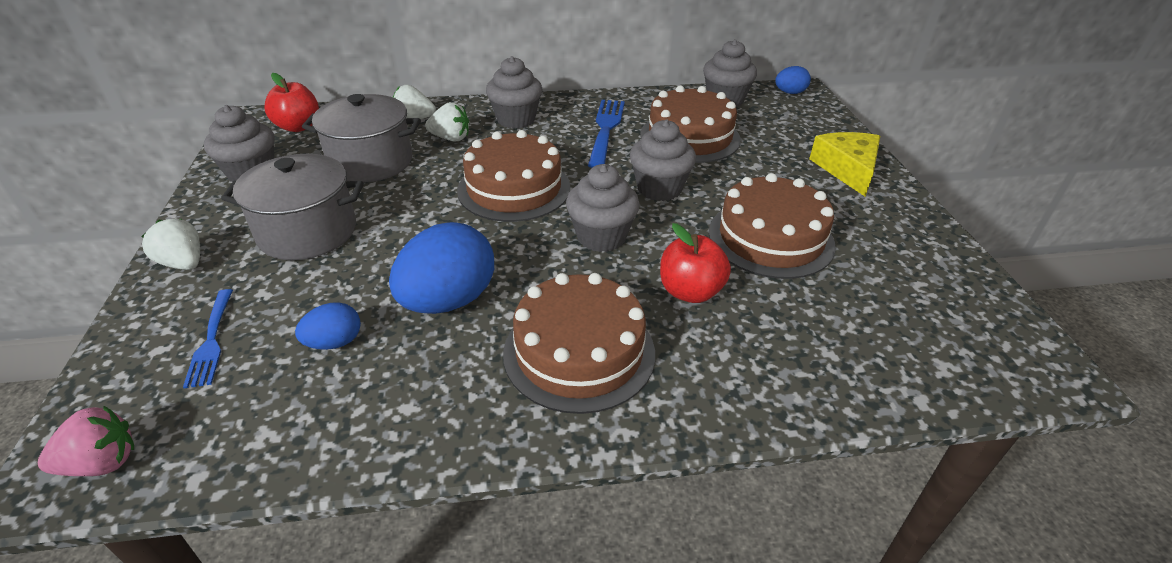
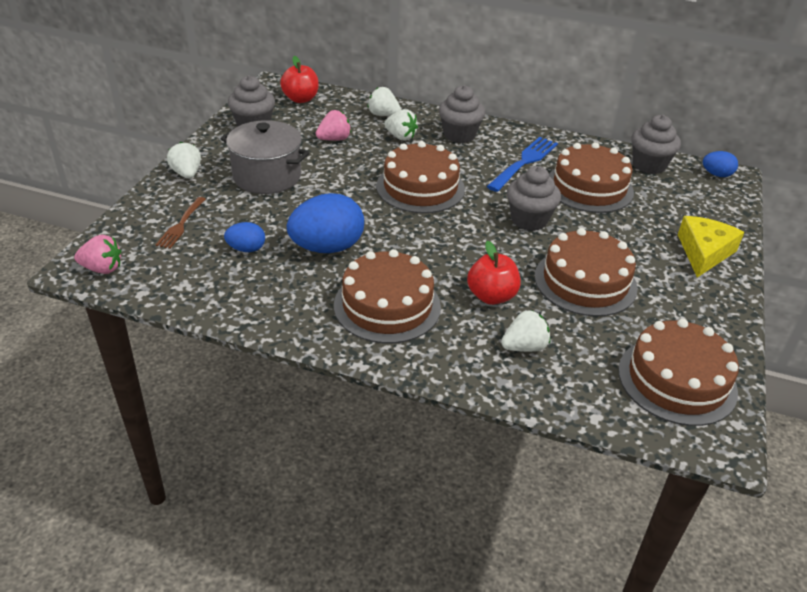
camera: 25 degrees right, 0 degrees up
(211, 340) = (181, 224): blue fork -> brown fork
(371, 162) = (334, 139): grey pot -> pink strawberry
(601, 237) = (457, 240): grey cupcake -> none
(775, 342) = (524, 347): none -> white strawberry
(952, 317) = (677, 380): none -> brown cake

